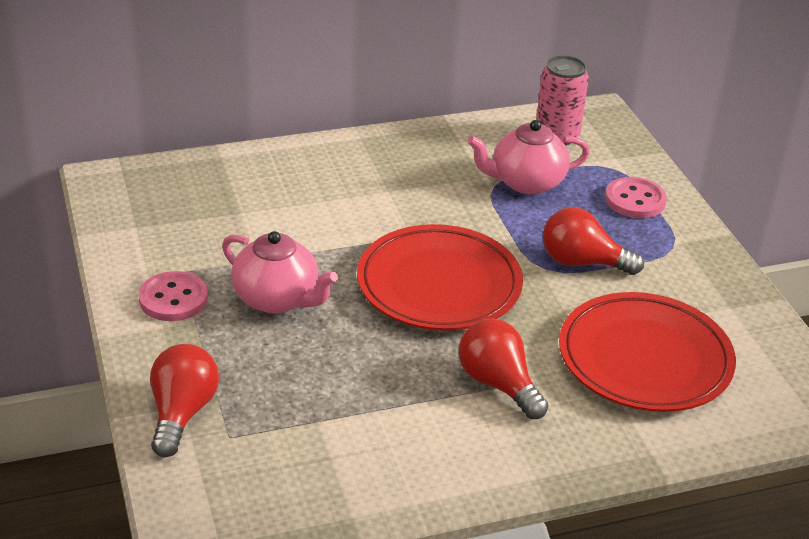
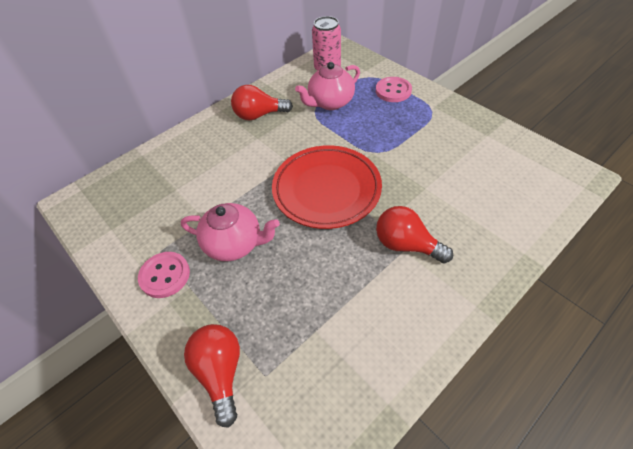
camera: 20 degrees left, 15 degrees up
(582, 262) = (394, 140): red light bulb -> red light bulb (259, 115)
(644, 360) = (471, 189): red plate -> none

